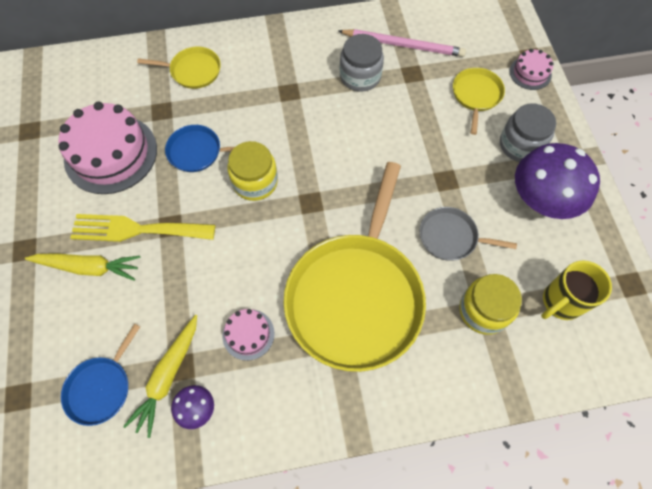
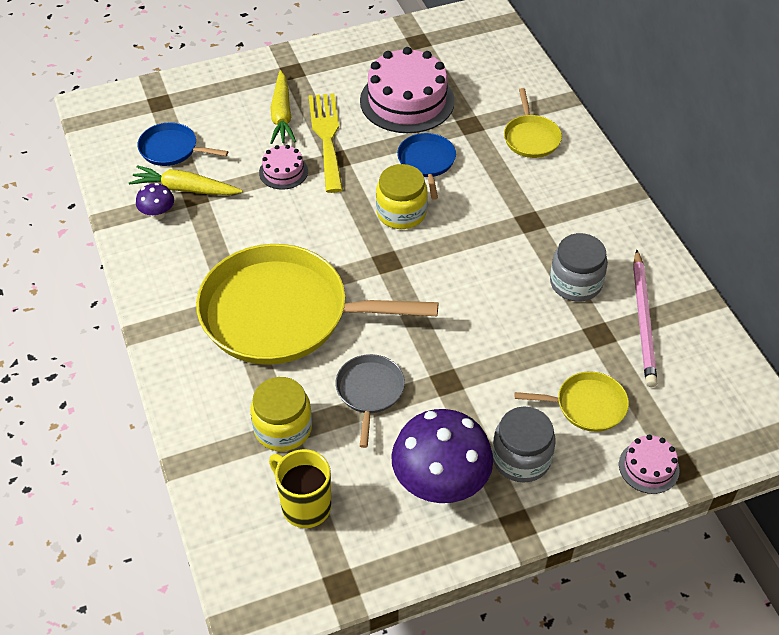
camera: 80 degrees right, 15 degrees down
(248, 334) = (231, 236): pink cake -> pink cake (283, 172)

